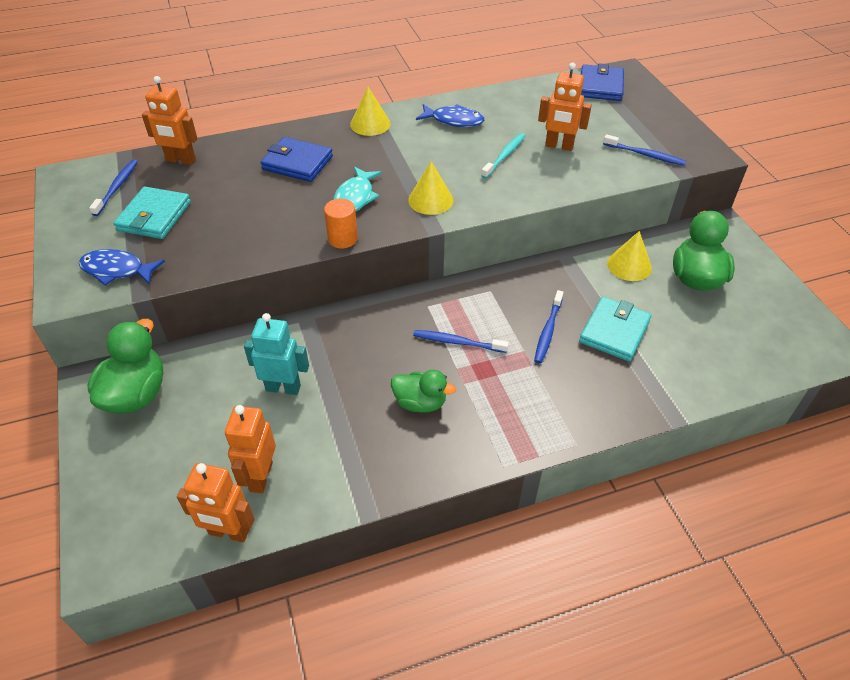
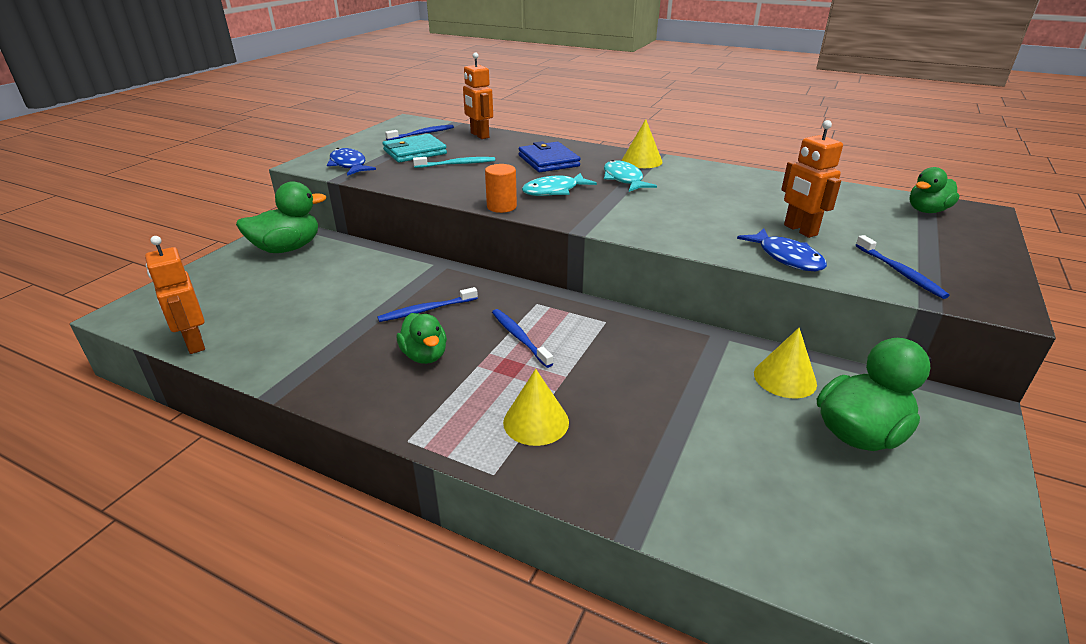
camera: 45 degrees right, 15 degrees down
(260, 476) = (262, 328): orange robot -> none
(283, 388) = (360, 291): turquoise robot -> none
(387, 154) = (624, 179): none -> turquoise fish
(430, 200) = (609, 214): yellow cone -> yellow cone (536, 422)
(453, 120) = (718, 181): blue fish -> blue fish (786, 257)
(504, 155) = (729, 216): turquoise toothbrush -> turquoise toothbrush (457, 164)
(548, 331) = (611, 376): blue toothbrush -> blue toothbrush (426, 310)
(600, 86) = (927, 211): blue wallet -> green duck
(614, 331) = (680, 417): turquoise wallet -> none

